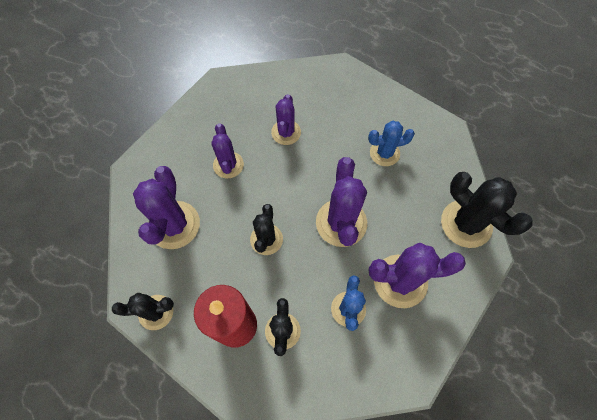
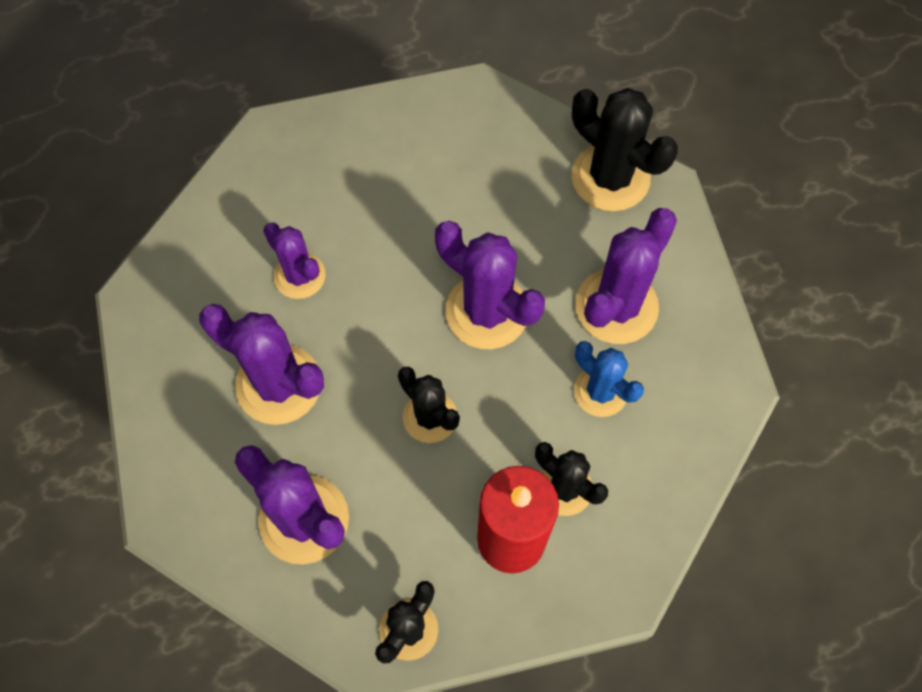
camera: 50 degrees left, 0 degrees up
(228, 165) = (278, 384): purple cactus -> purple cactus, size x1.58
(384, 153) = (441, 186): blue cactus -> none
(466, 223) = (610, 177): black cactus -> black cactus turned 45 degrees clockwise

